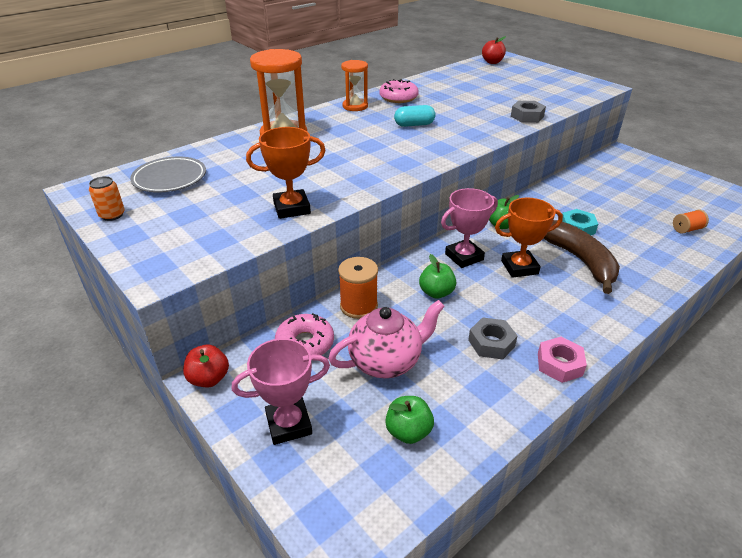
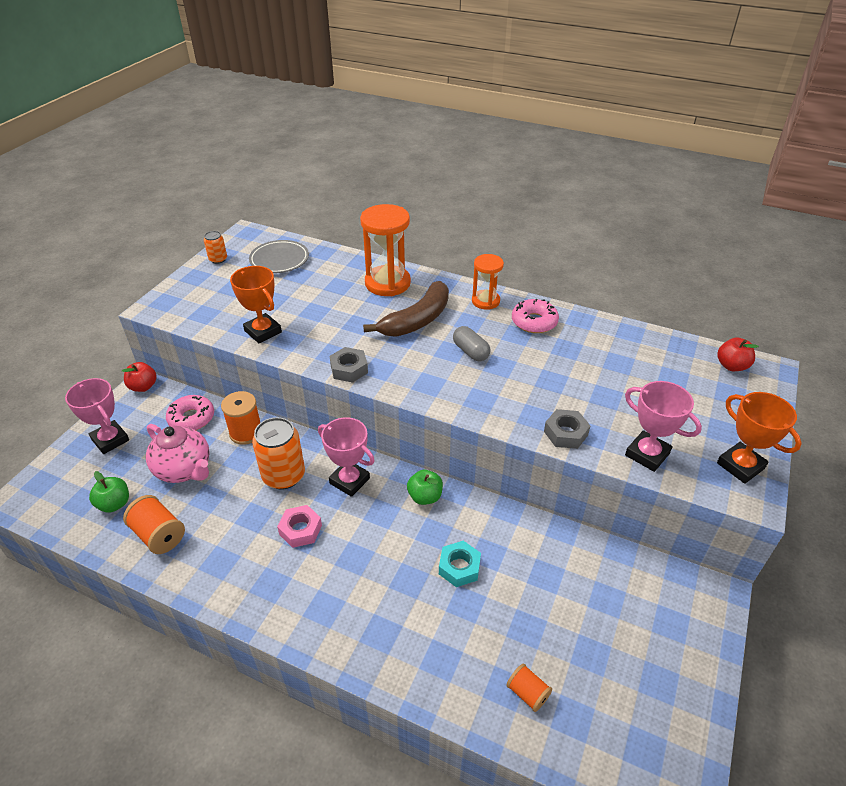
camera: 65 degrees right, 5 degrees up
(414, 125) = (470, 352): turquoise capsule -> grey capsule
(436, 293) = (283, 476): green apple -> orange can
(476, 396) = (159, 535): none -> orange spool
(491, 343) = (226, 531): grey nut -> grey nut (349, 369)
(519, 267) = (352, 528): orange trophy -> orange trophy (740, 466)
(558, 100) = (647, 454): none -> pink trophy
(559, 364) = (213, 586): pink nut -> pink nut (300, 530)
(579, 260) = (390, 579): brown banana -> brown banana (417, 320)

